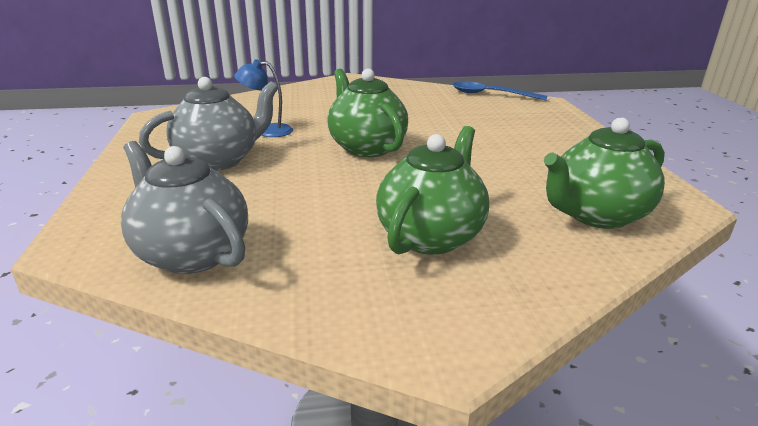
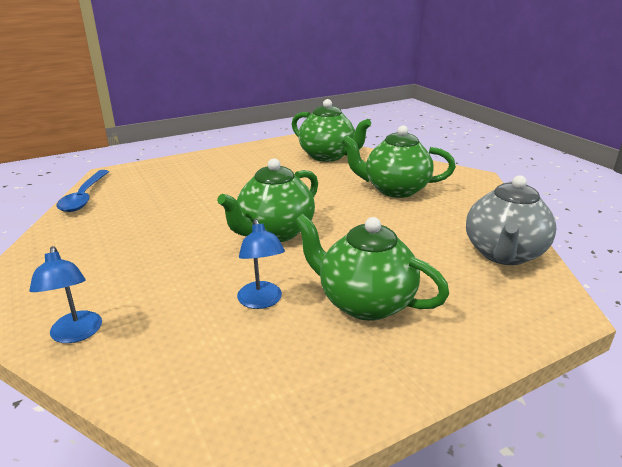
camera: 110 degrees left, 0 degrees up
(219, 160) = (364, 302): grey teapot -> green teapot
(294, 92) = (76, 334): none -> blue lamp

